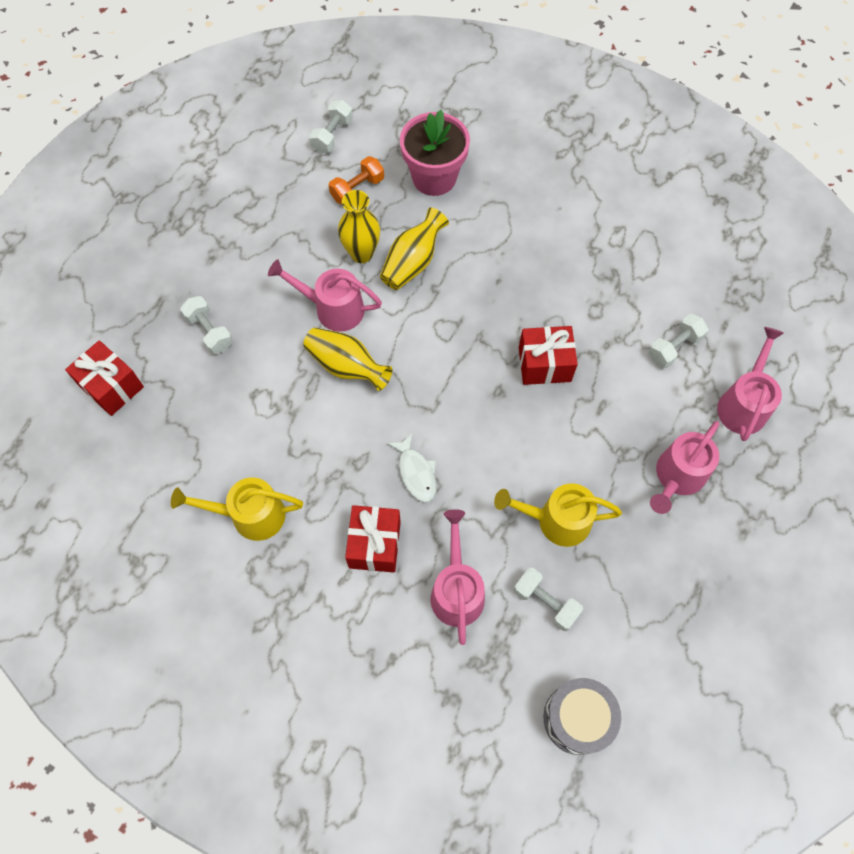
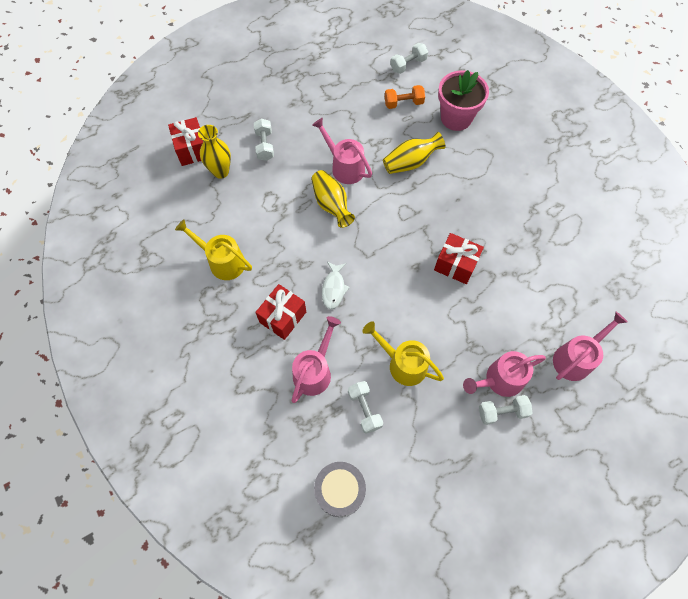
camera: 30 degrees right, 0 degrees up
(361, 253) = (382, 142): yellow vase -> yellow vase (221, 171)
(674, 347) = (550, 298): white dumbbell -> white dumbbell (502, 412)

